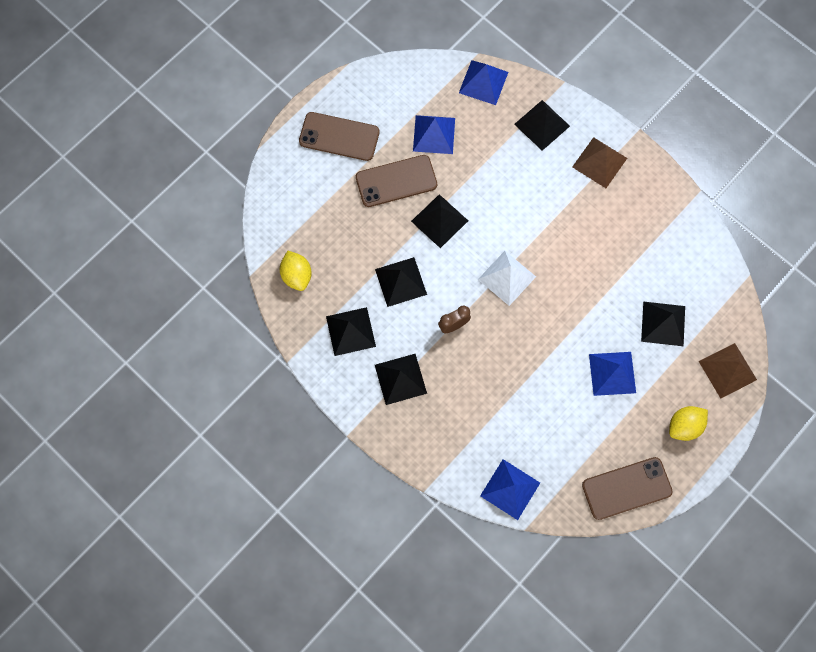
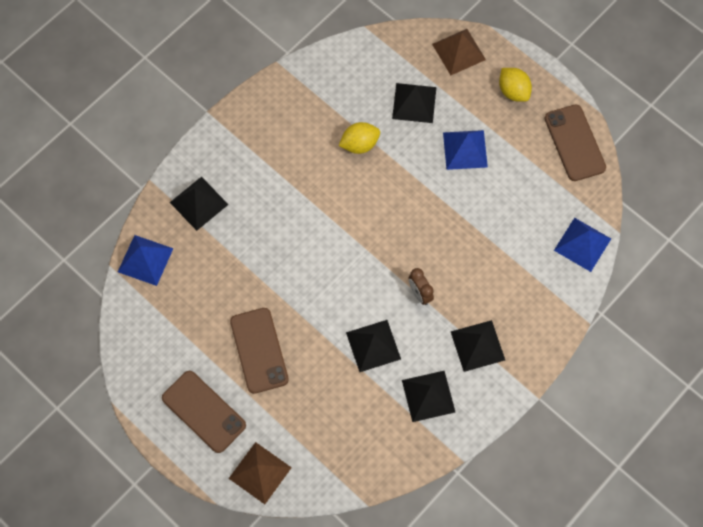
camera: 90 degrees left, 5 degrees down
(297, 275) = (367, 453): yellow lemon -> yellow lemon (359, 144)
(339, 136) = (203, 412): brown phone -> brown phone turned 60 degrees counterclockwise
(434, 134) = (205, 311): blue pyramid -> none
(439, 221) = (305, 306): black pyramid -> none
(506, 278) = (368, 242): white pyramid -> none
(599, 162) = (243, 150): brown pyramid -> brown pyramid (260, 472)

